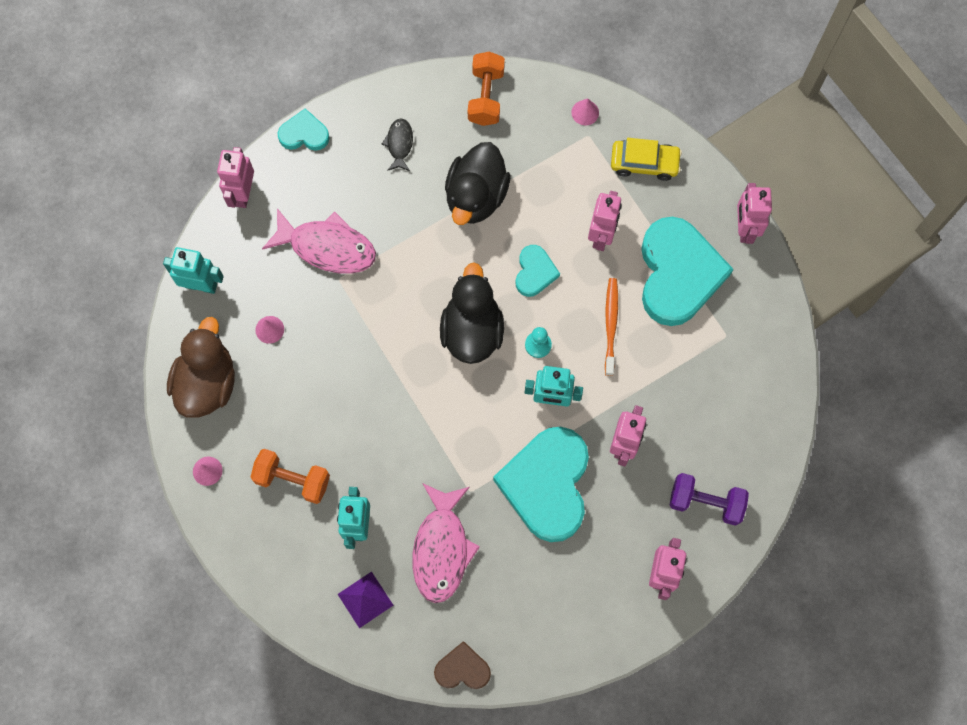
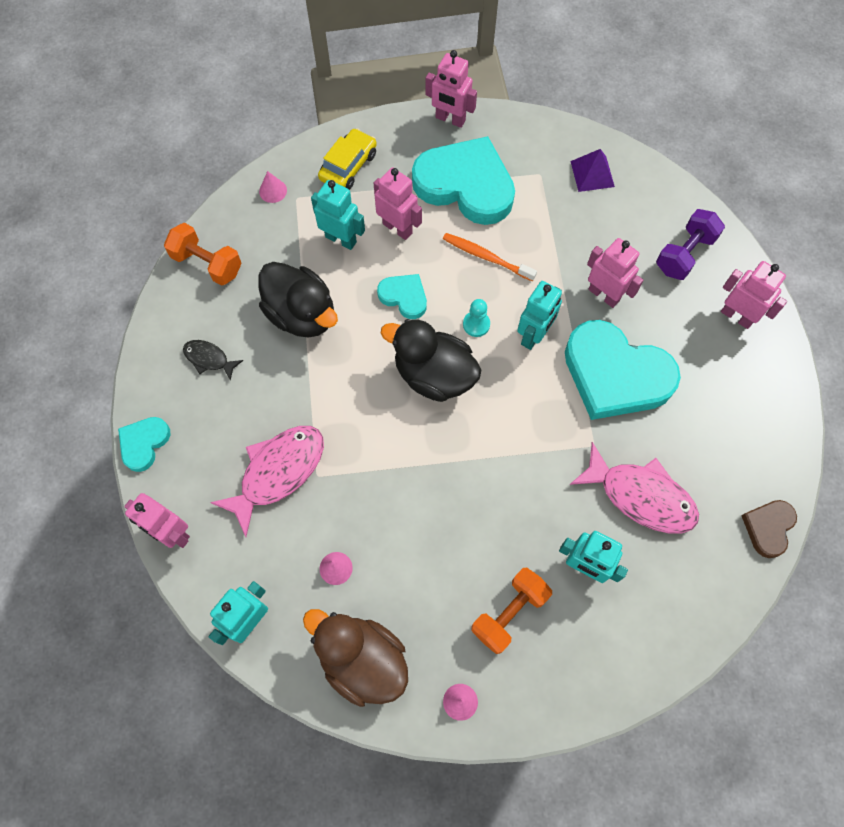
camera: 65 degrees left, 5 degrees down
(365, 599) = (665, 592): purple pyramid -> purple pyramid (592, 174)
(565, 193) = (341, 239): none -> turquoise robot

